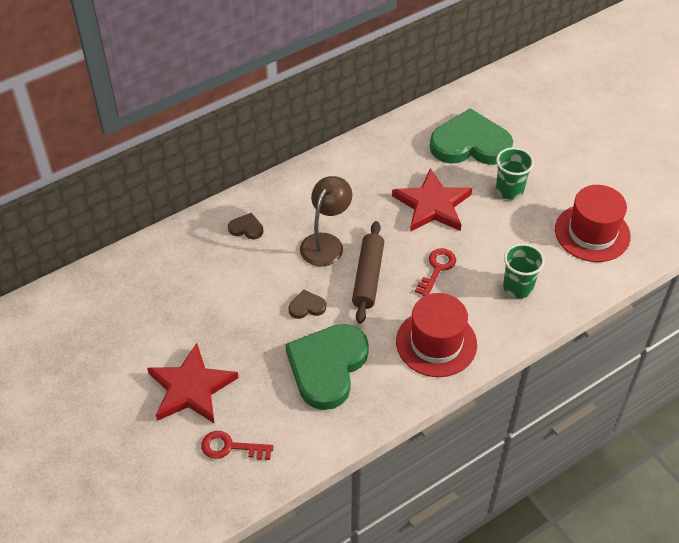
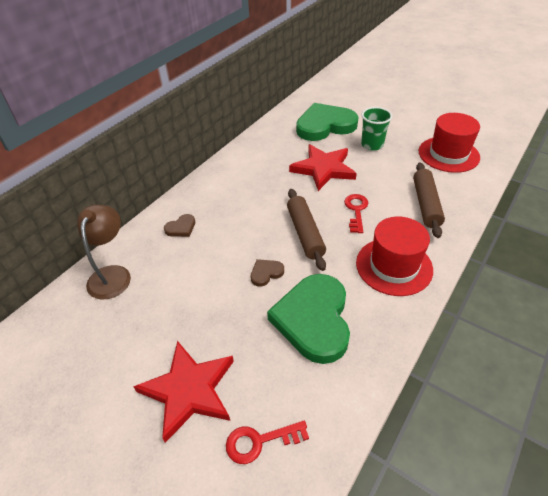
camera: 20 degrees left, 5 degrees down
(246, 228) = (181, 228): brown heart -> brown heart turned 150 degrees clockwise
(326, 243) = (255, 218): brown lamp -> brown lamp (112, 274)
(518, 287) = (426, 204): green cup -> brown rolling pin

